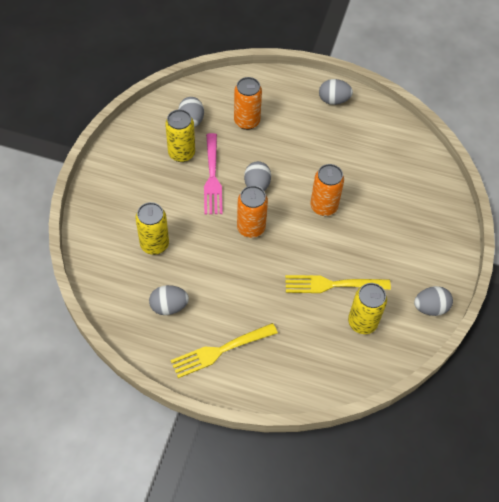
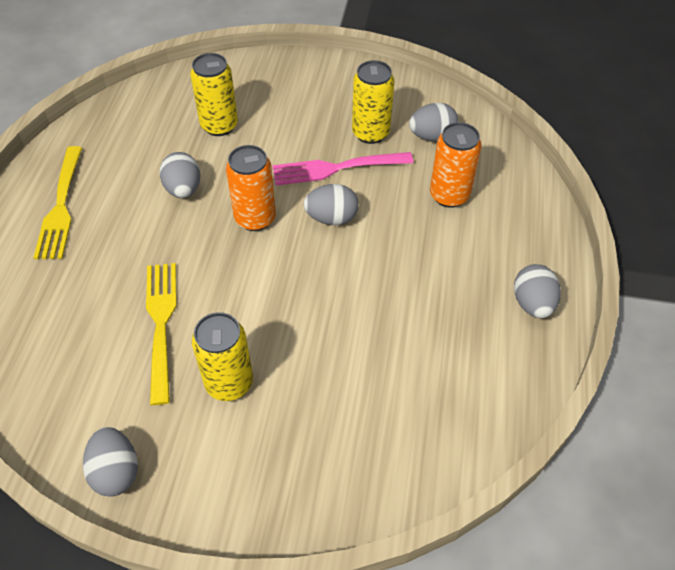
camera: 85 degrees right, 5 degrees down
(169, 306) = (127, 150): grey egg -> grey egg (183, 189)
(221, 350) = (61, 206): yellow fork -> yellow fork turned 150 degrees counterclockwise
(323, 206) = (305, 303): orange can -> none
(362, 322) = (93, 368): yellow can -> yellow can (229, 383)

